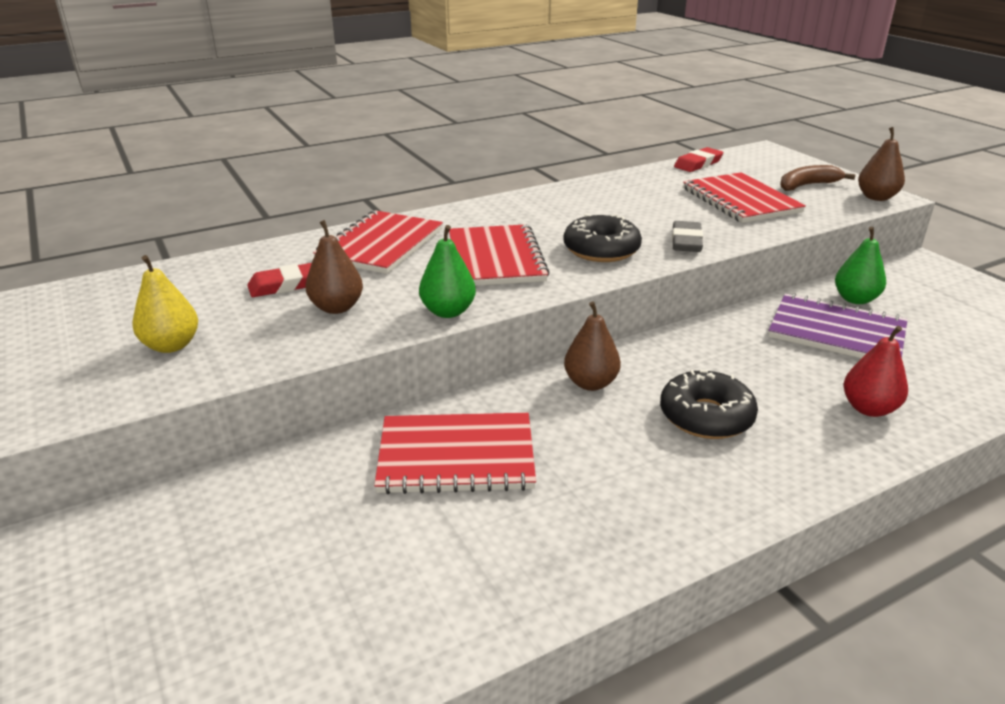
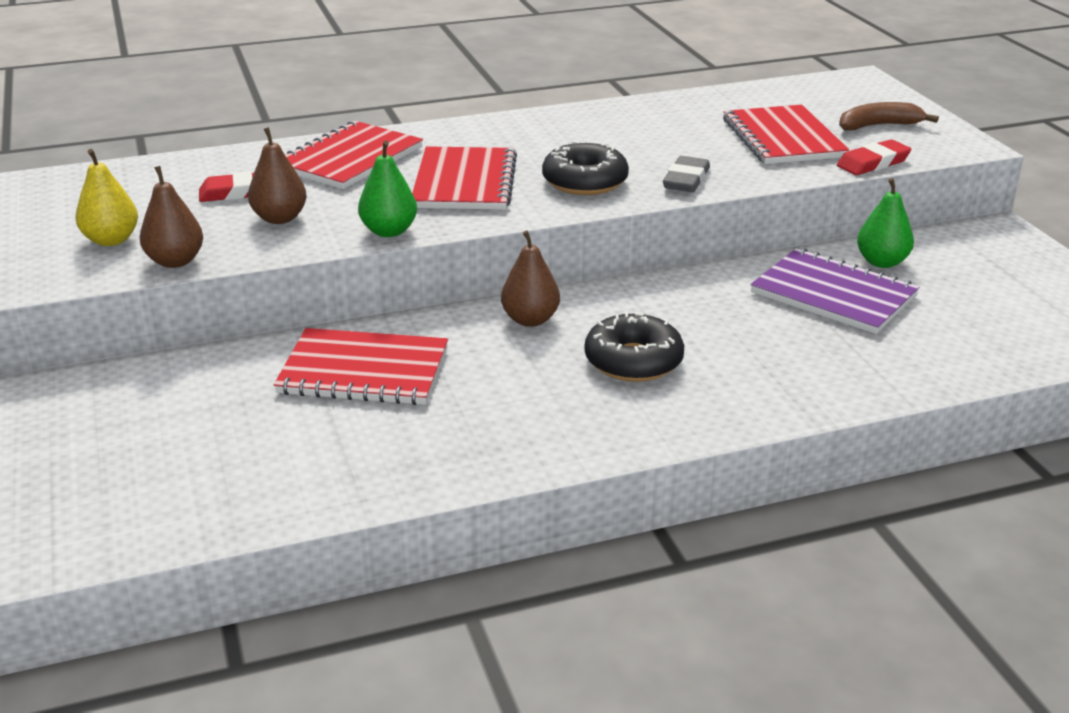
camera: 10 degrees right, 0 degrees up
(698, 164) = (763, 90): red eraser -> red eraser (873, 163)
(868, 408) = (813, 370): red pear -> none
(876, 197) = (952, 146): brown pear -> brown pear (175, 261)

